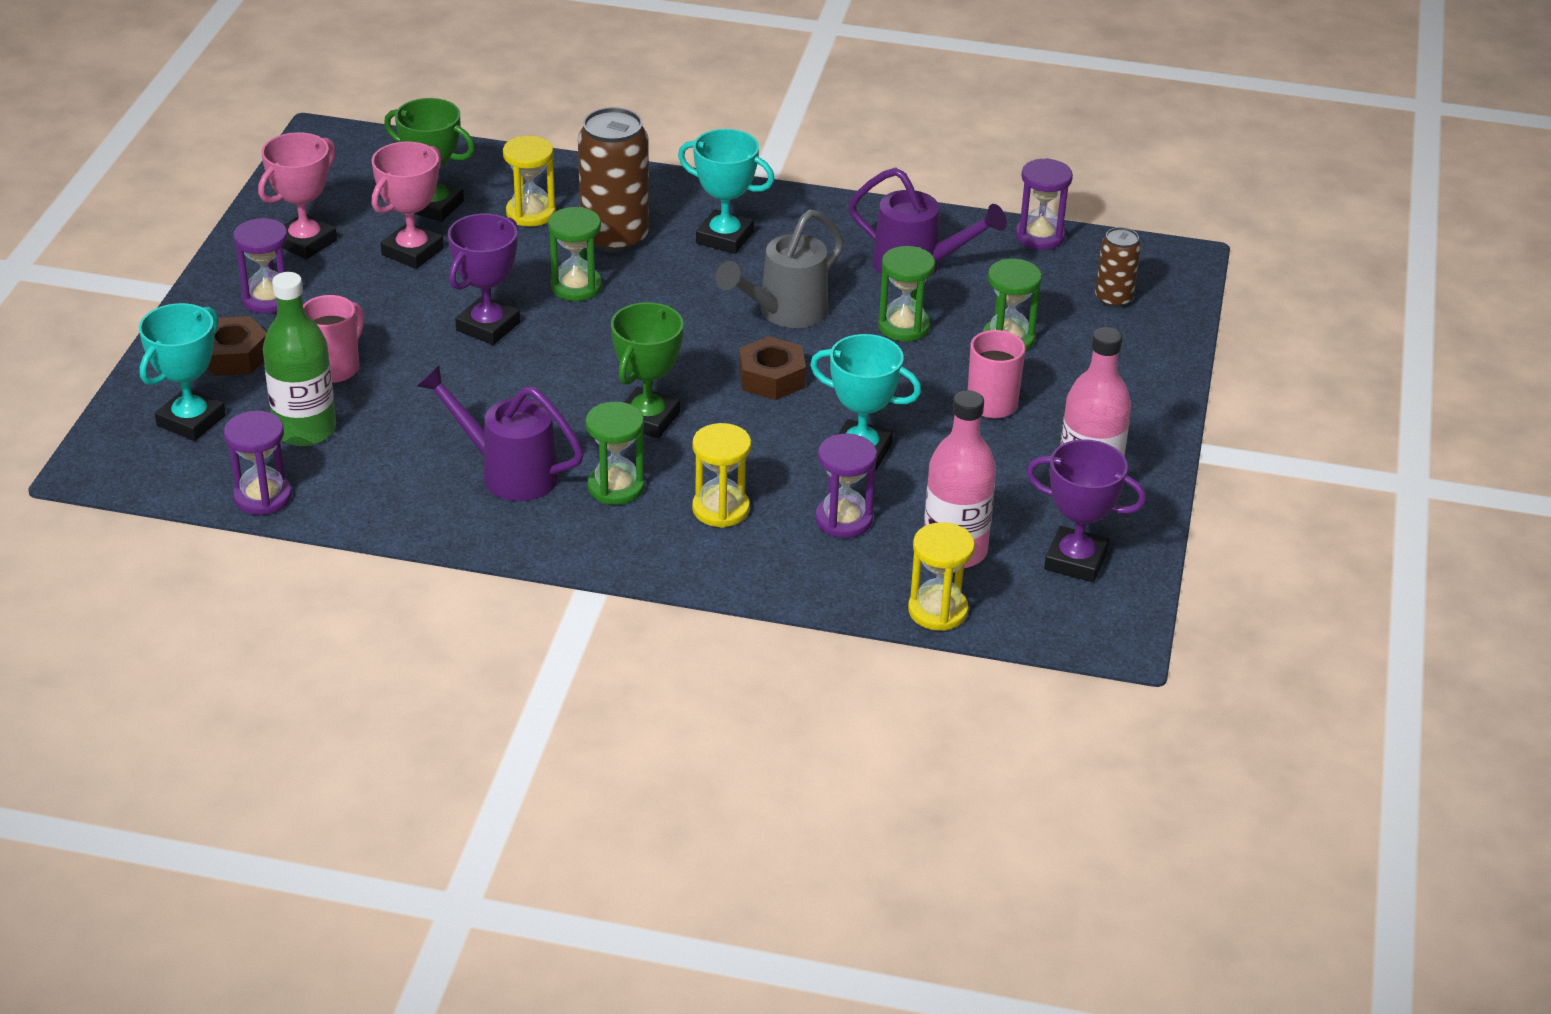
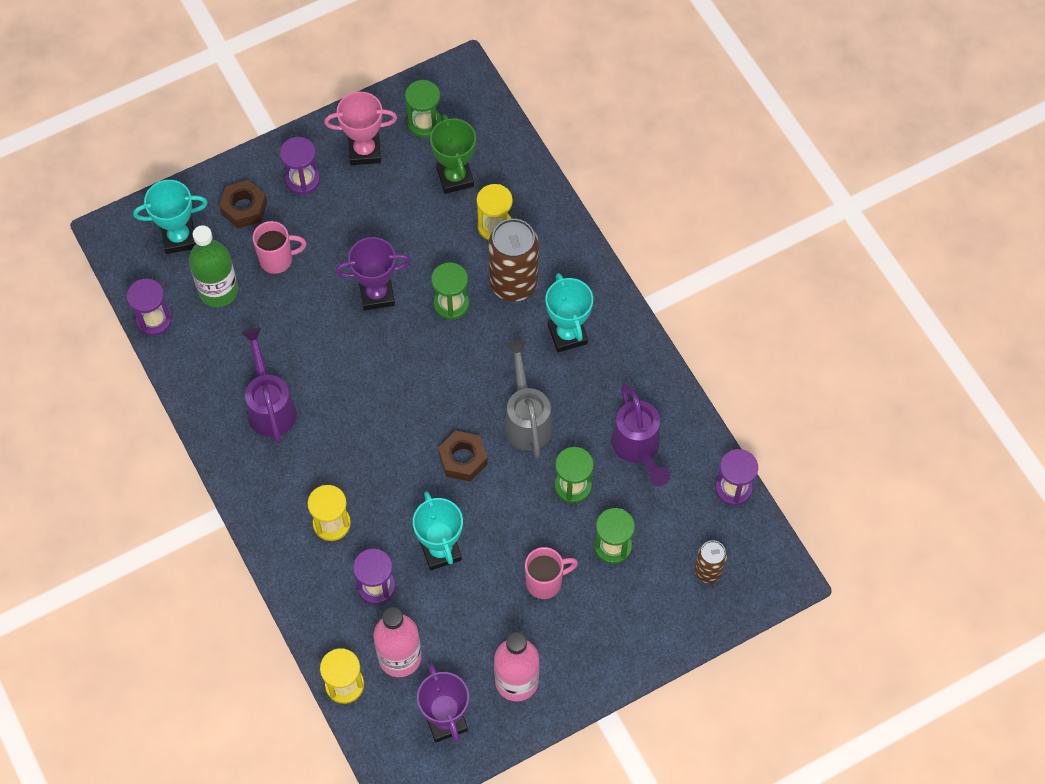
camera: 50 degrees right, 25 degrees up
(412, 252) = (405, 204): pink trophy -> none
(616, 487) = (304, 463): green hourglass -> green hourglass (424, 123)
(648, 419) = (372, 431): green trophy -> none
(784, 313) = (526, 419): grey watering can -> grey watering can turned 75 degrees clockwise

